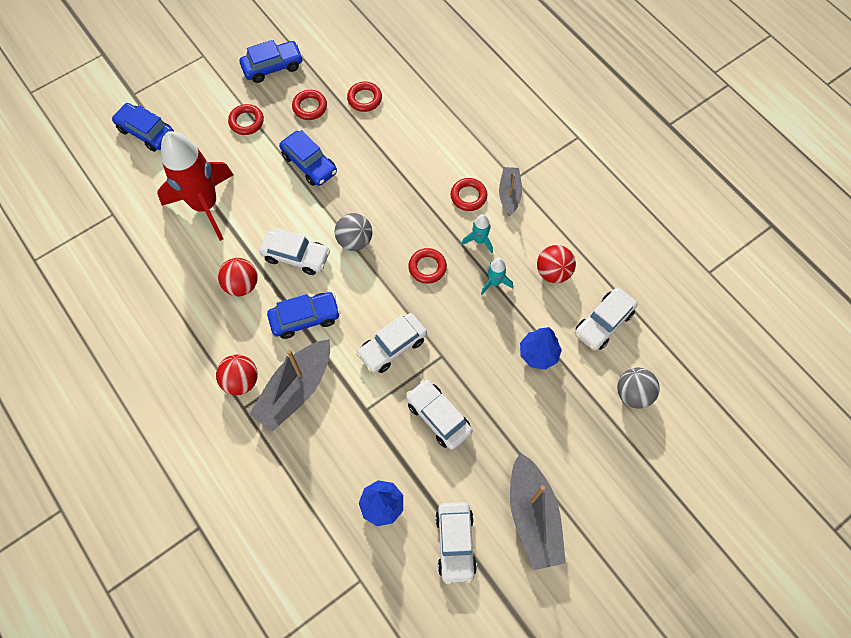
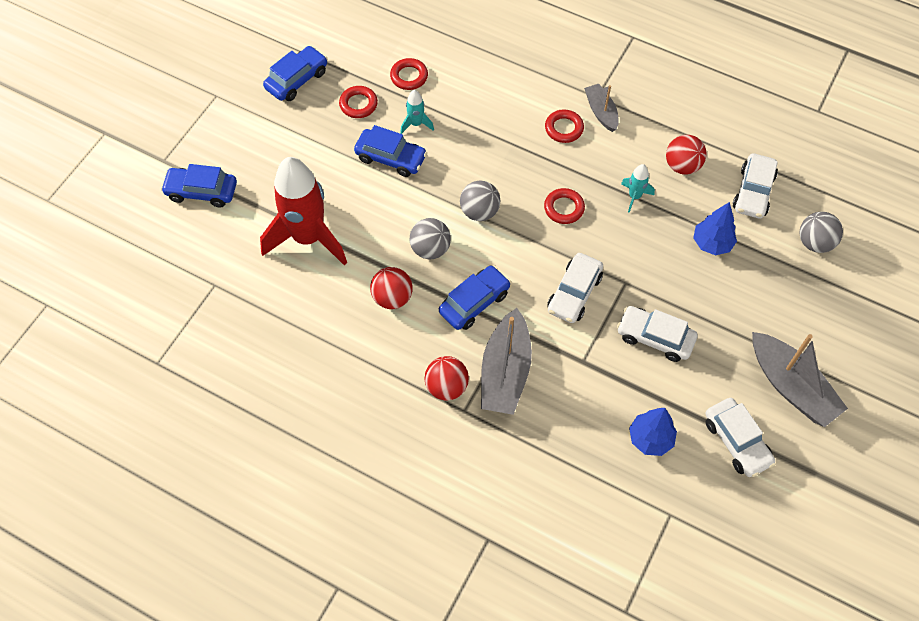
camera: 25 degrees left, 5 degrees down
(246, 121) = (302, 142): red ring -> none
(296, 256) = (430, 249): white car -> grey ball
(479, 240) = (598, 165): turquoise rocket -> turquoise rocket (416, 124)

